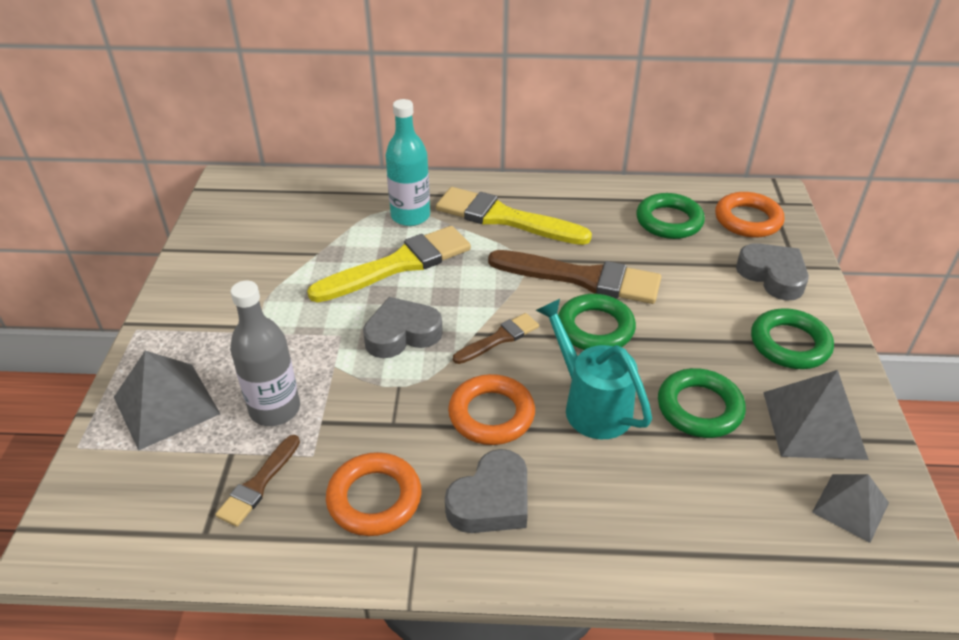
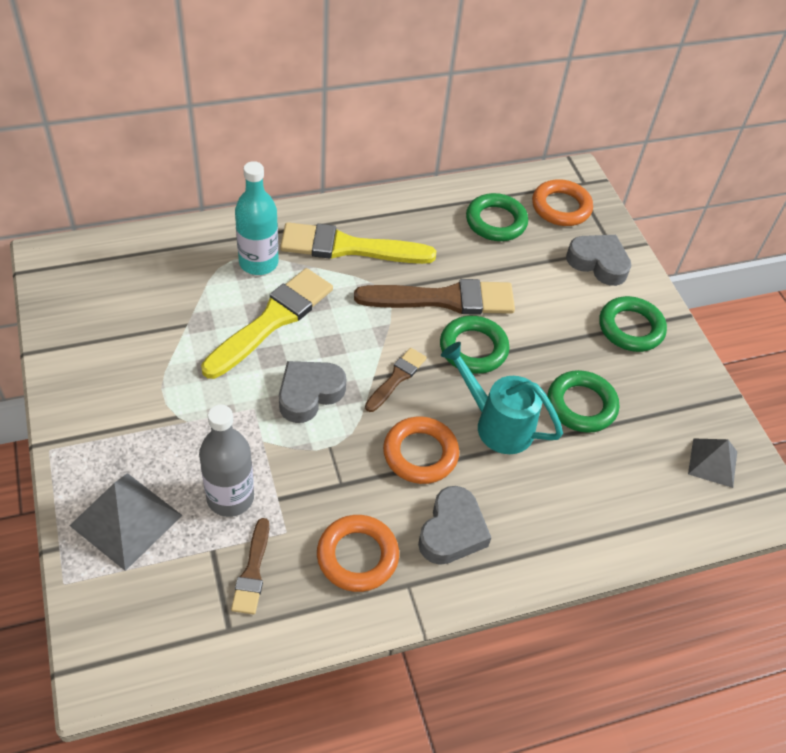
camera: 25 degrees left, 10 degrees up
(813, 424) = (668, 398): grey pyramid -> none

